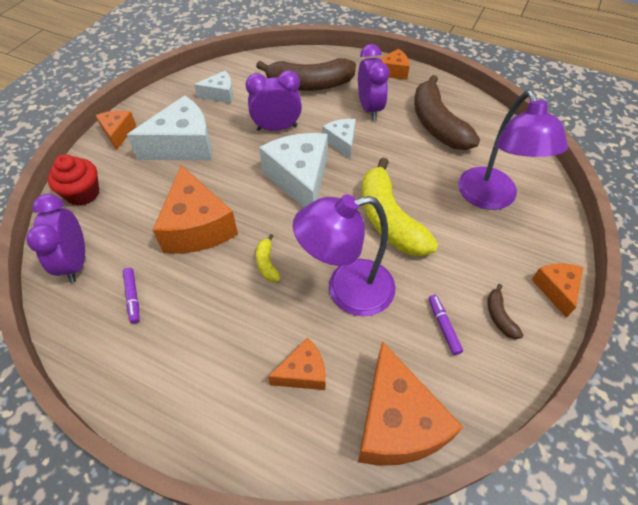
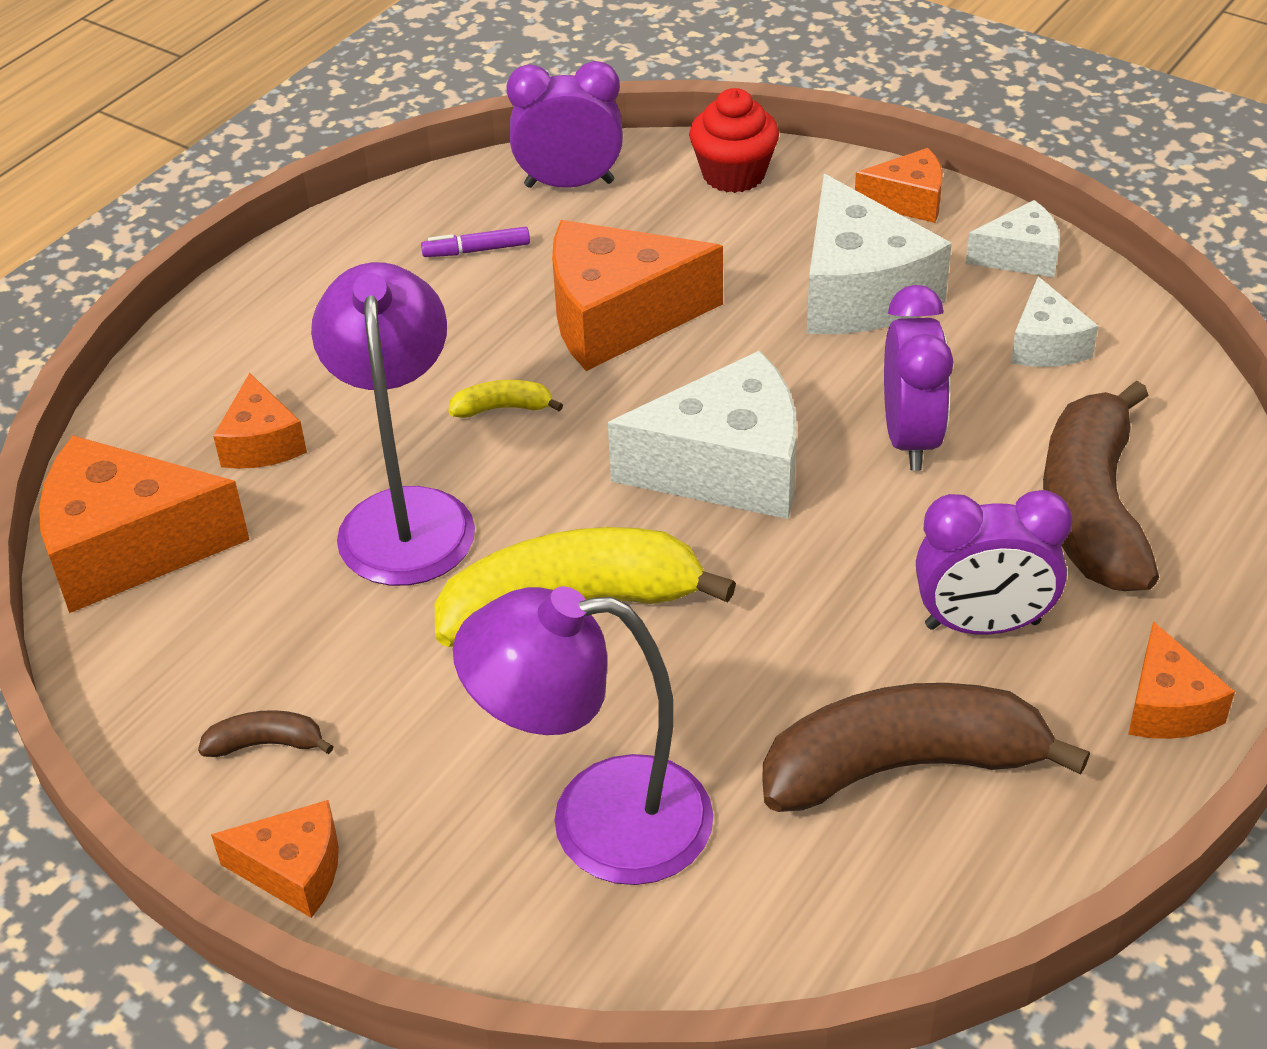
camera: 100 degrees right, 10 degrees down
(341, 142) = (846, 552): white cheese -> white cheese (1020, 256)
(443, 326) = (277, 646): purple marker -> none

